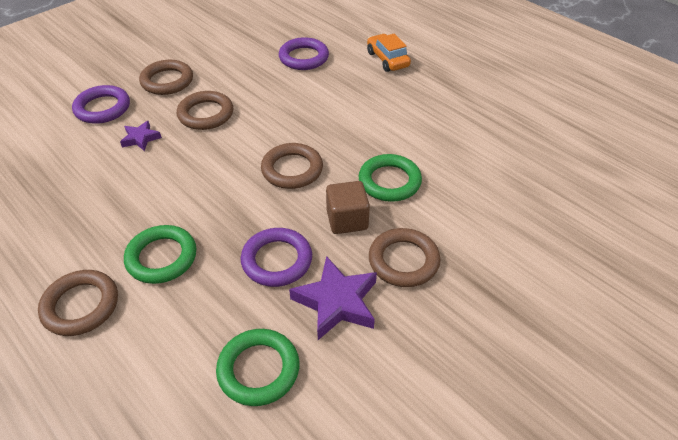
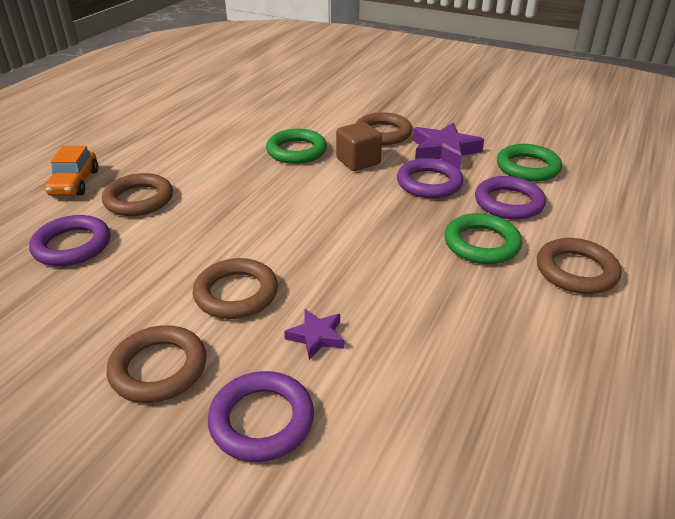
camera: 110 degrees left, 10 degrees down
(204, 310) = (508, 203): none -> purple ring
(292, 169) = (310, 202): brown ring -> brown ring (139, 199)
(387, 59) = (74, 183): orange car -> orange car turned 45 degrees counterclockwise

